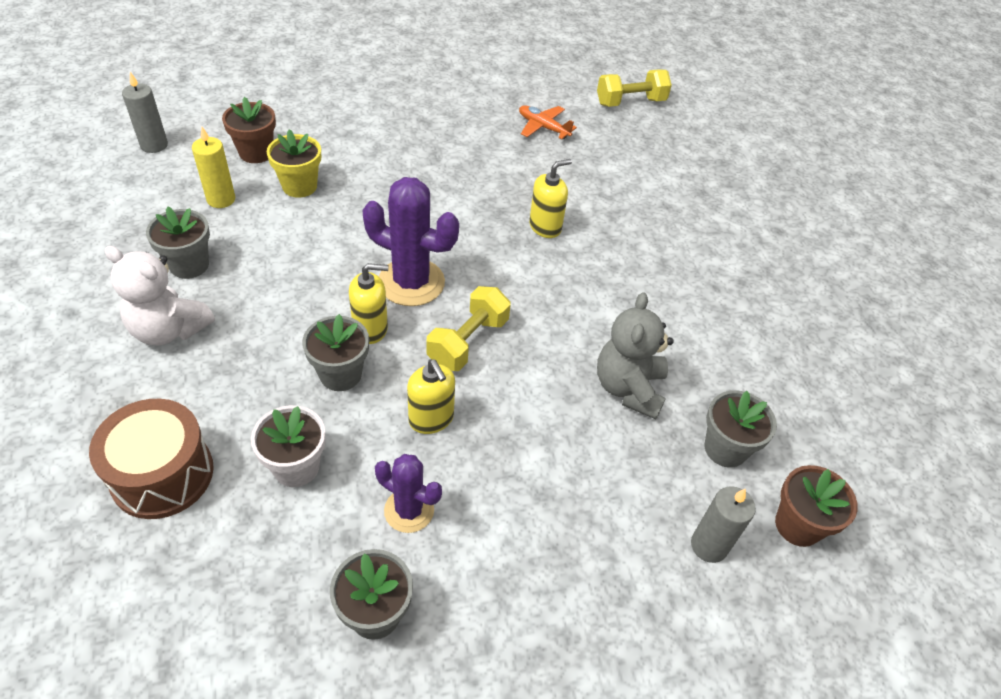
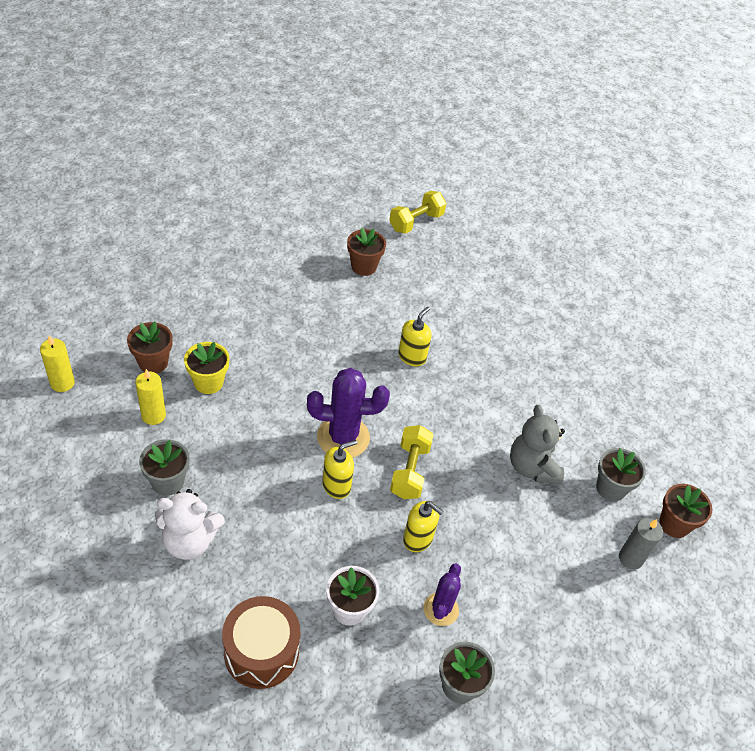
camera: 25 degrees left, 0 degrees up
(154, 145) = (62, 383): grey candle -> yellow candle
(340, 374) = (337, 529): grey flower pot -> none
(409, 510) = (440, 609): purple cactus -> purple cactus turned 75 degrees counterclockwise
(543, 127) = (363, 266): orange plane -> brown flower pot

